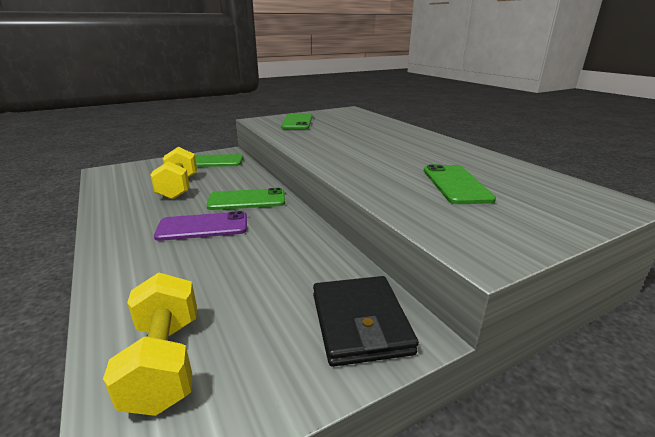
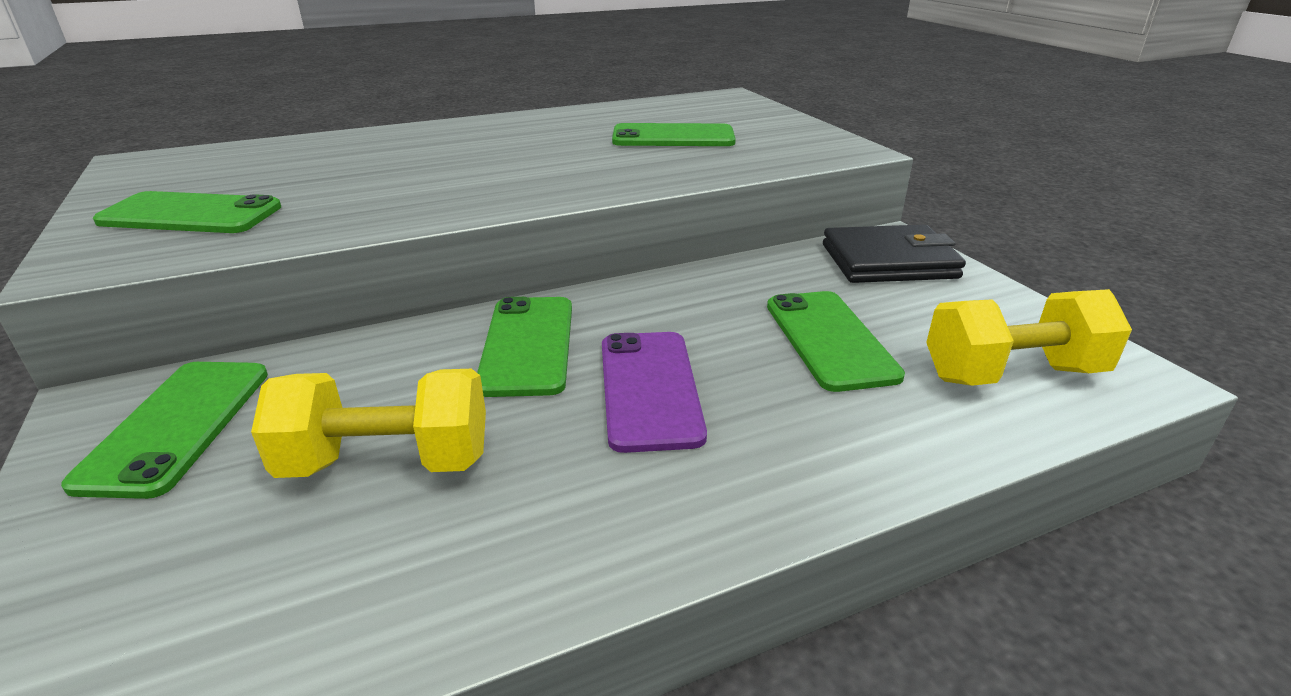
camera: 85 degrees left, 5 degrees up
(234, 280) = (829, 339): none -> green phone

